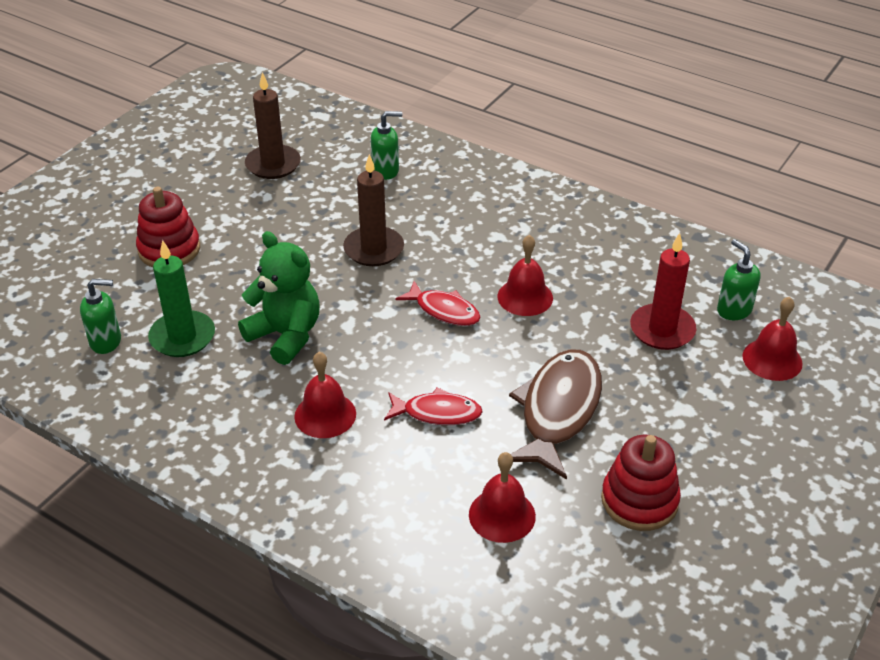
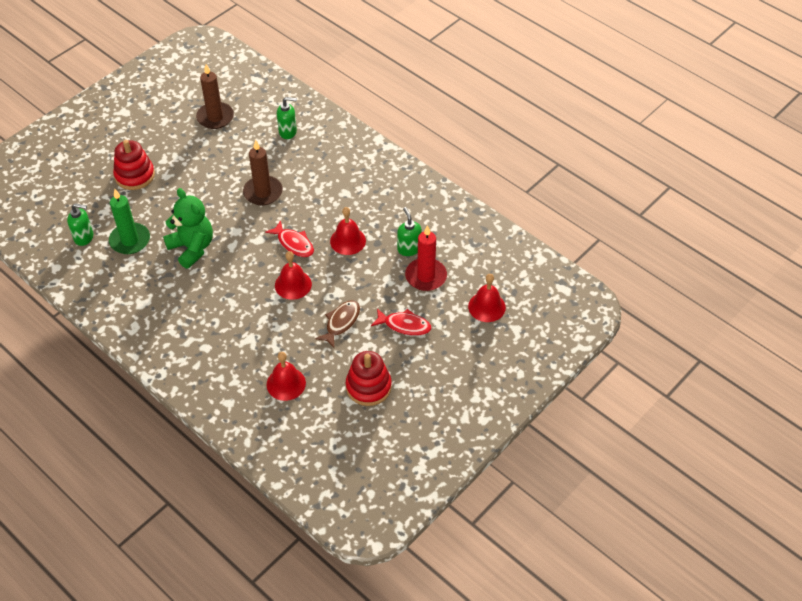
camera: 10 degrees right, 10 degrees up
(325, 415) = (202, 305): red bell -> red bell (293, 284)
(437, 413) = (268, 313): red fish -> red fish (404, 325)
(558, 411) = (341, 322): brown fish -> brown fish, size x0.58
(733, 310) = (477, 268): green soap dispenser -> green soap dispenser (409, 249)

